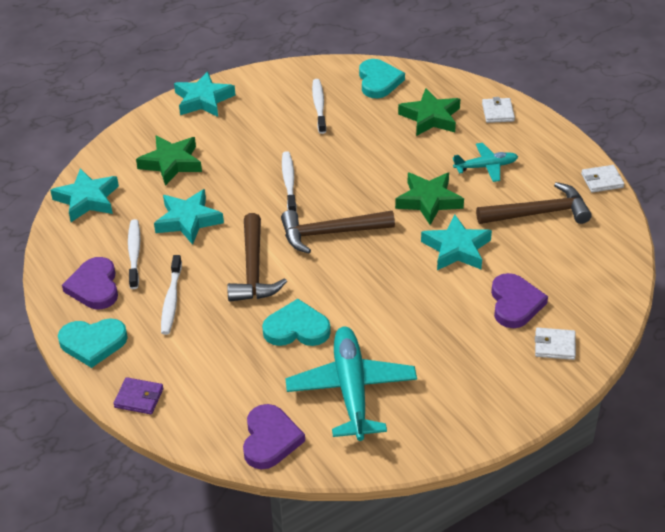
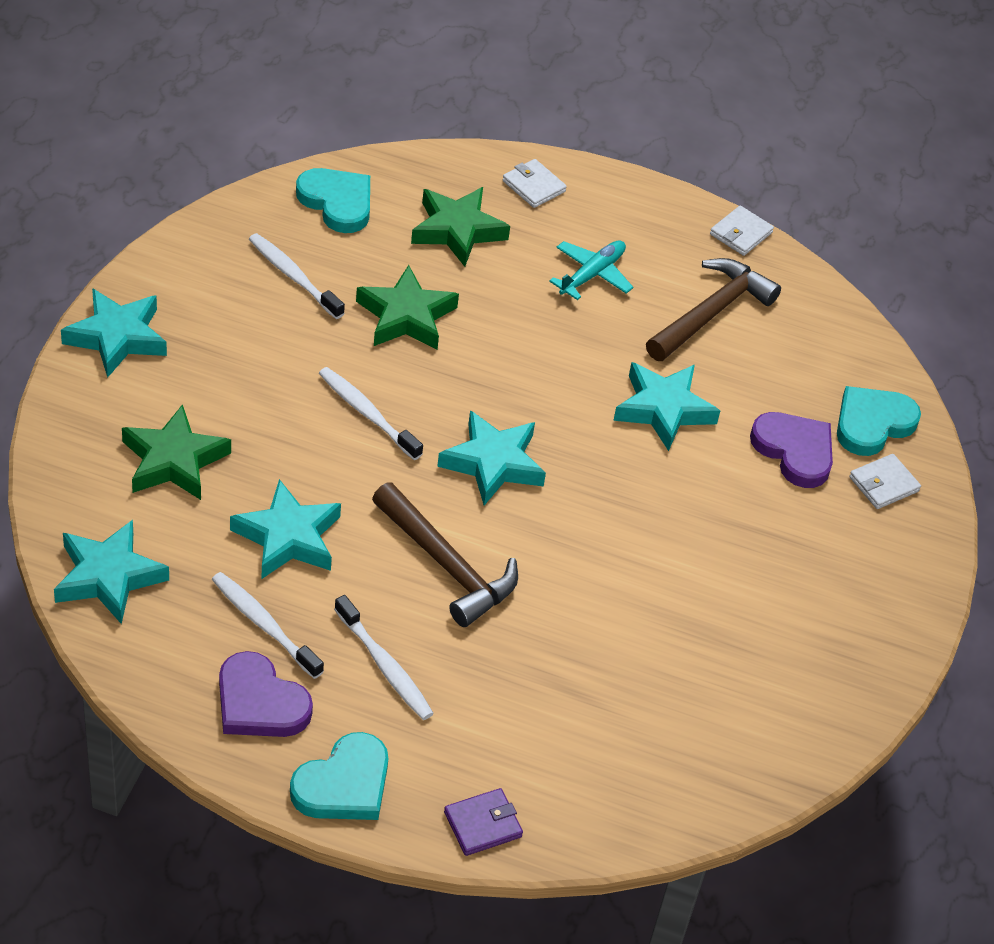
camera: 45 degrees left, 5 degrees up
(270, 439) = (693, 784): purple heart -> none
(296, 328) = (581, 619): turquoise heart -> turquoise heart (872, 423)
(330, 233) = (493, 463): brown hammer -> turquoise star
(351, 390) = (722, 666): turquoise plane -> none
(429, 201) = (569, 357): green star -> green star (406, 316)

